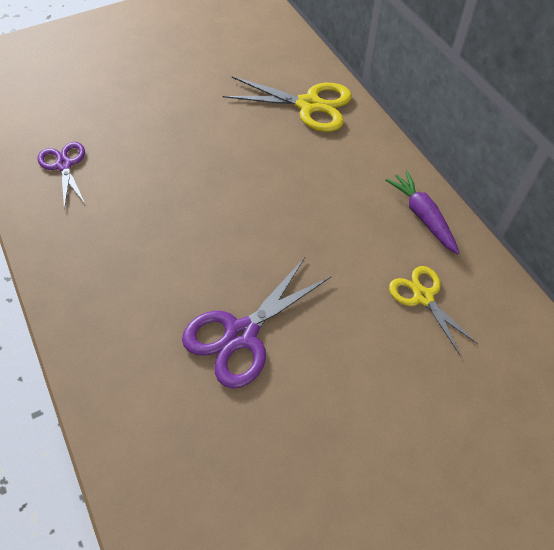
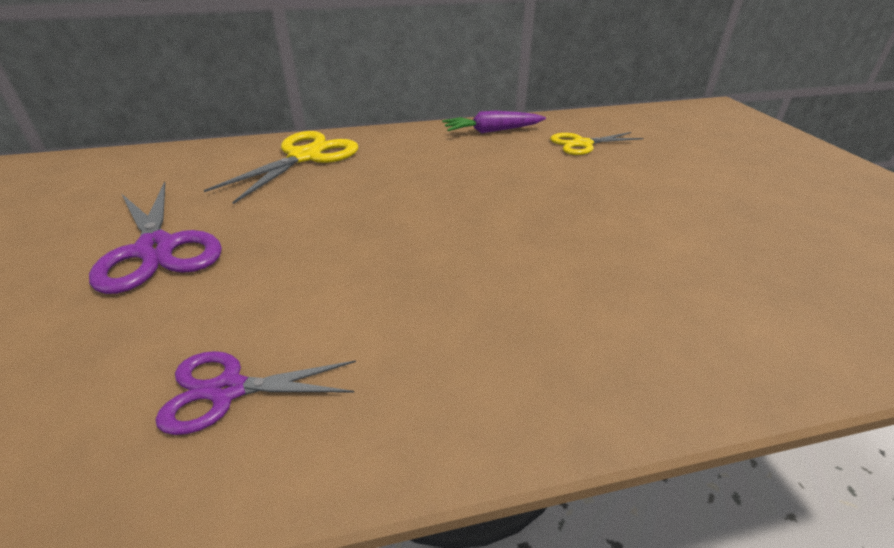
camera: 75 degrees left, 20 degrees down
(241, 334) = (630, 236): purple scissors -> purple scissors (157, 249)

